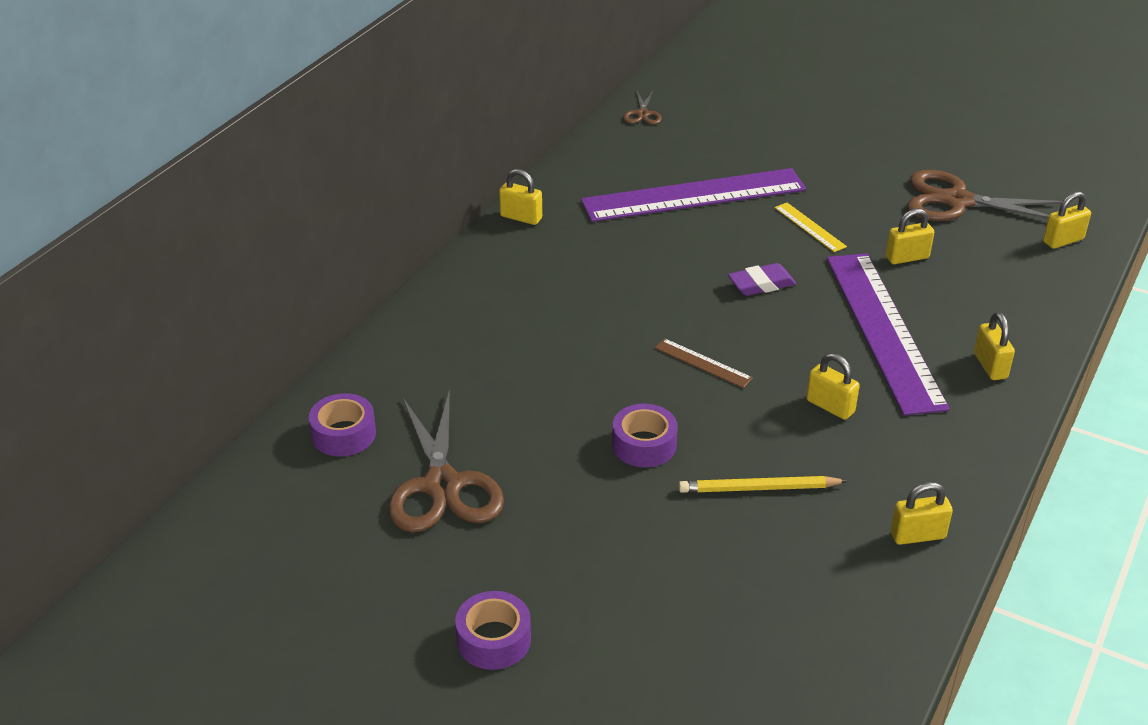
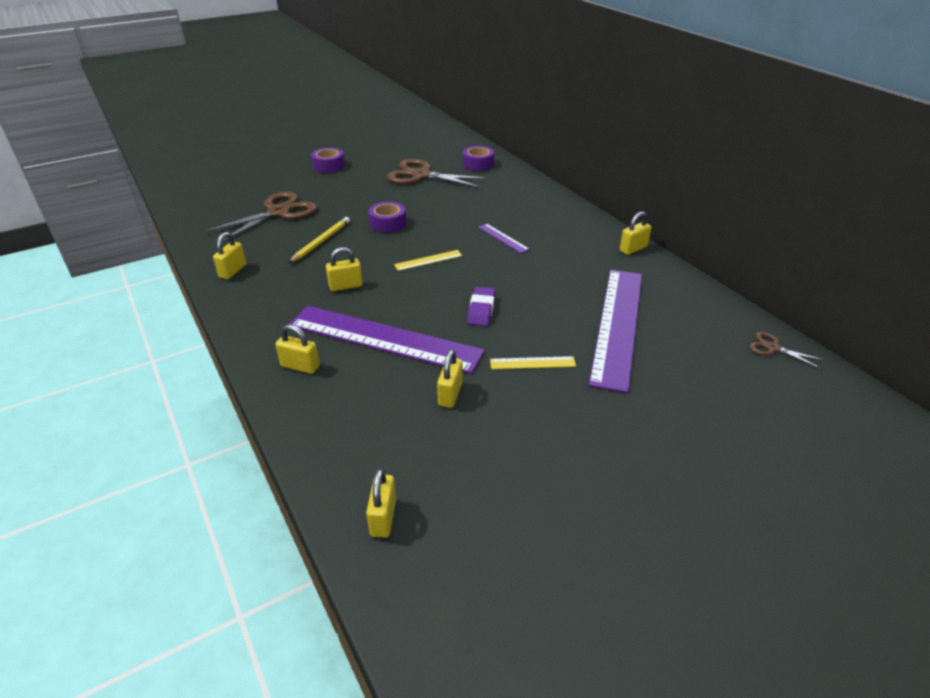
camera: 120 degrees right, 0 degrees up
(586, 321) = (503, 238): none -> purple ruler
(703, 363) = (428, 260): brown ruler -> yellow ruler
(957, 201) = (505, 478): brown scissors -> brown scissors (278, 212)

